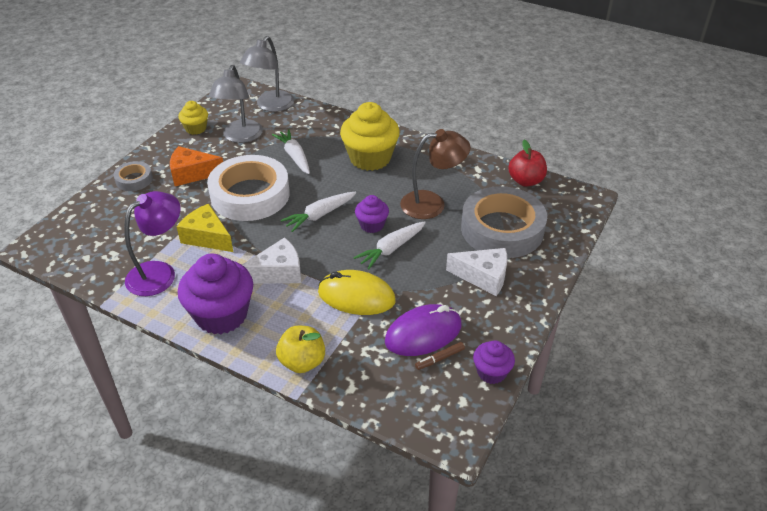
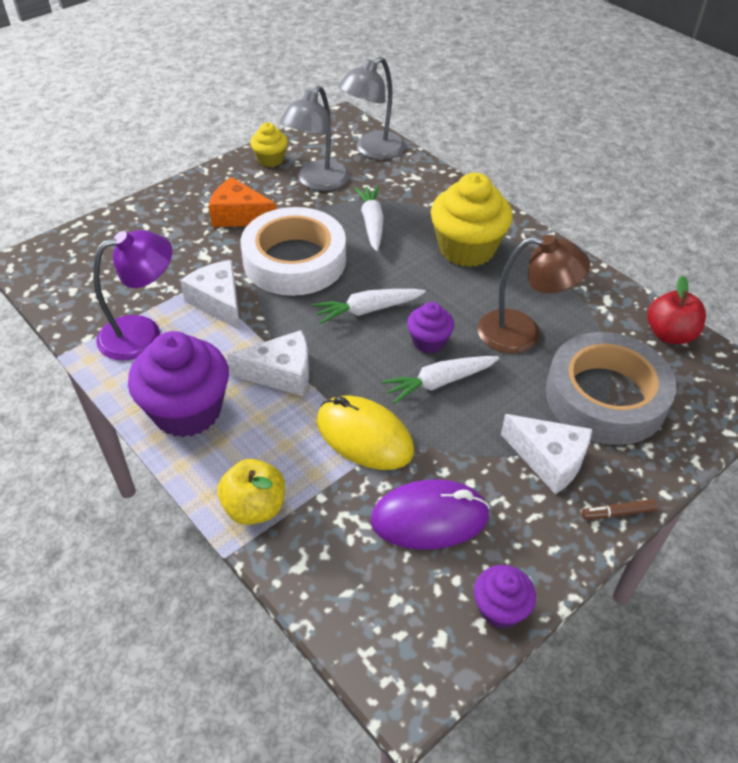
camera: 20 degrees right, 5 degrees up
(134, 179) = (171, 207): grey tape -> none
(207, 237) = (218, 302): yellow cheese -> white cheese
(439, 358) = (436, 563): brown marker -> brown marker (618, 513)

